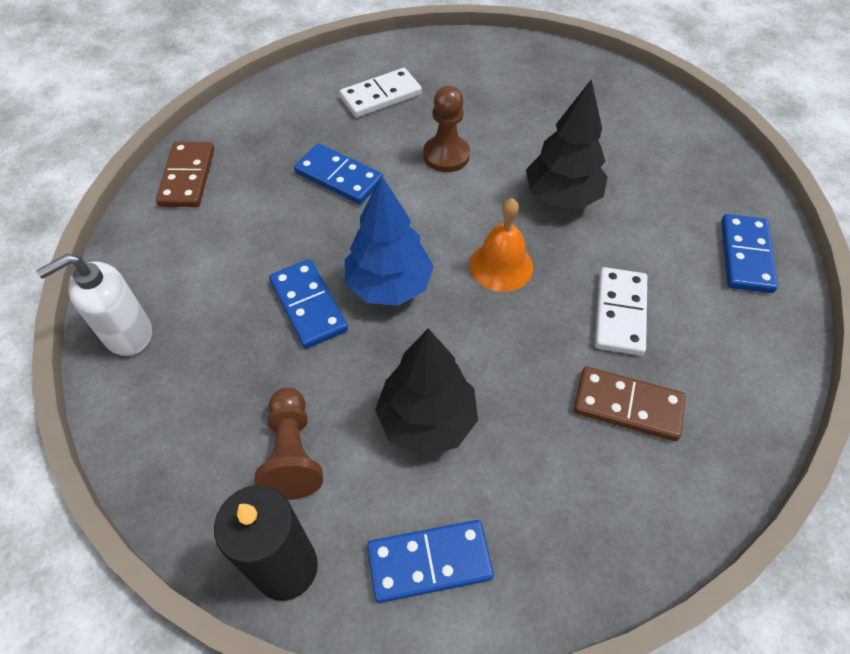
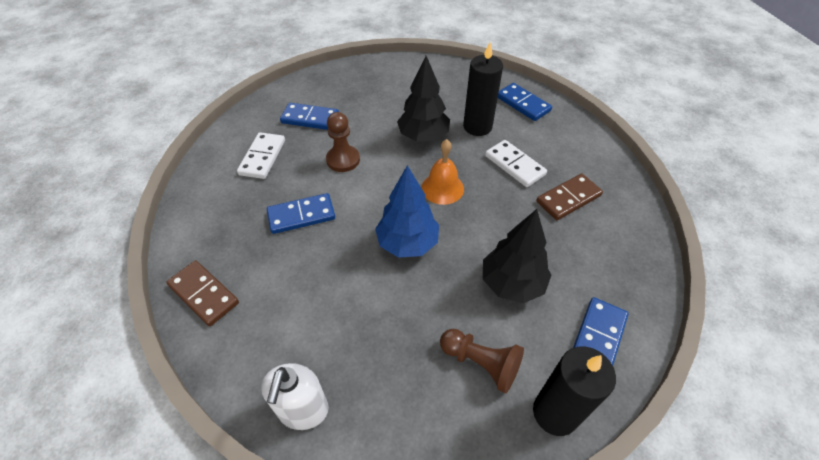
camera: 50 degrees left, 5 degrees down
(308, 305) = (383, 290): blue domino -> blue domino (310, 118)
(642, 235) = (477, 127): none -> black candle

